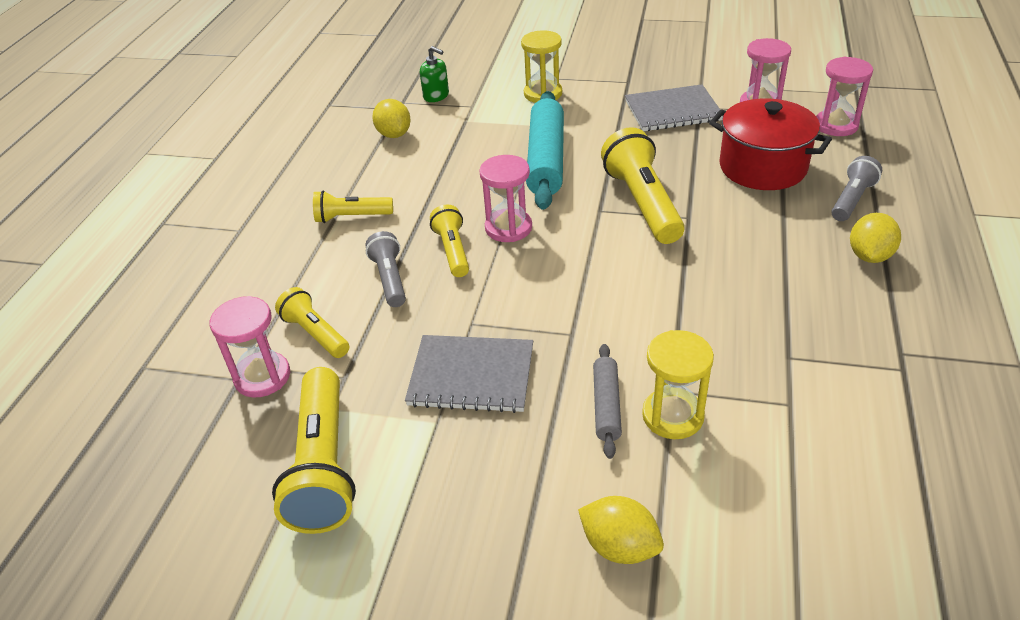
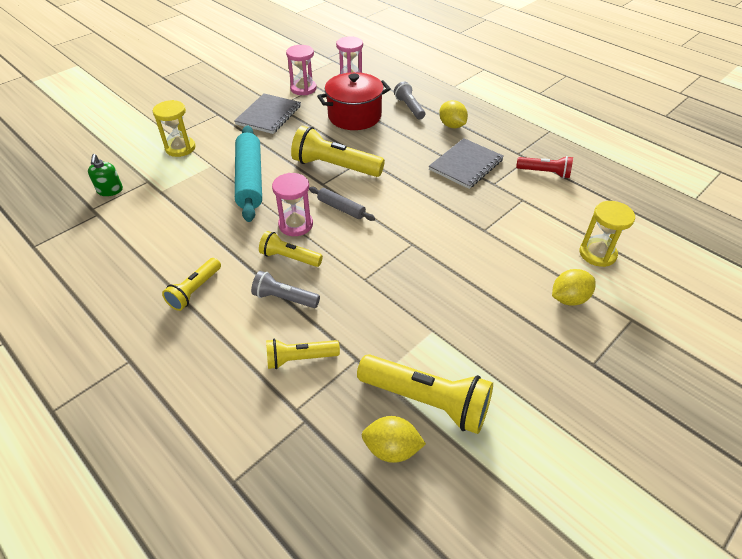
camera: 60 degrees left, 5 degrees up
(262, 377) = (316, 405): pink hourglass -> none
(394, 134) = (126, 229): yellow lemon -> yellow lemon (392, 449)
(436, 96) = (110, 190): green soap dispenser -> green soap dispenser turned 105 degrees clockwise
(471, 376) = (408, 299): grey notebook -> grey notebook (466, 165)
(546, 160) = (250, 179): turquoise rolling pin -> turquoise rolling pin turned 45 degrees clockwise
(606, 405) = (476, 257): grey rolling pin -> grey rolling pin (341, 208)
(672, 416) = (501, 239): yellow hourglass -> yellow hourglass (597, 254)
(891, 404) = (544, 173): none -> red flashlight

